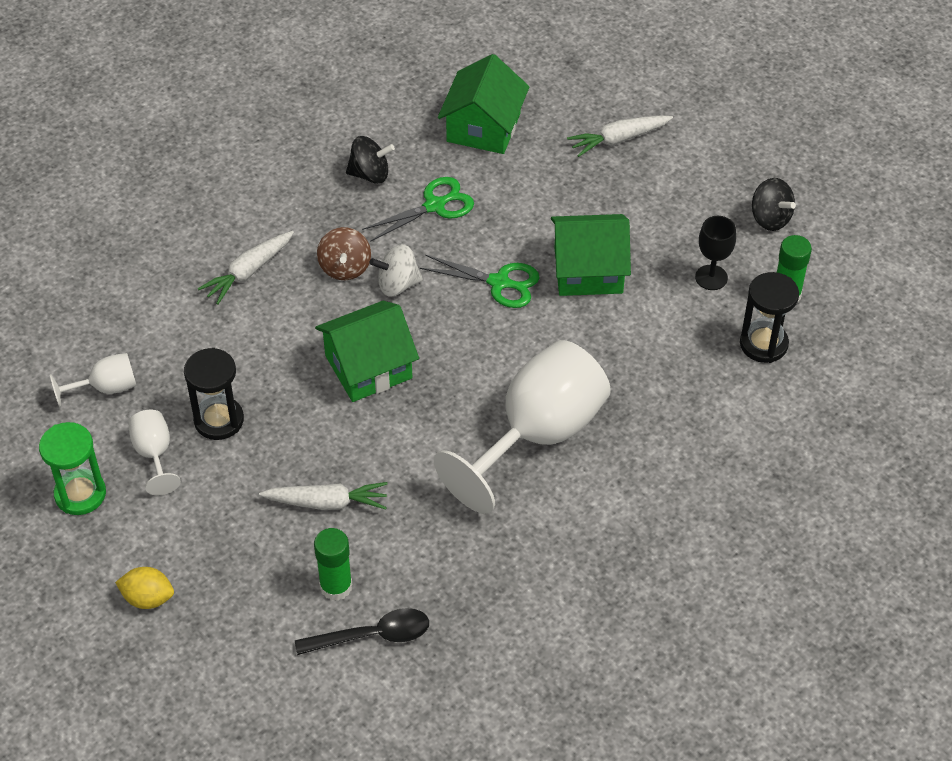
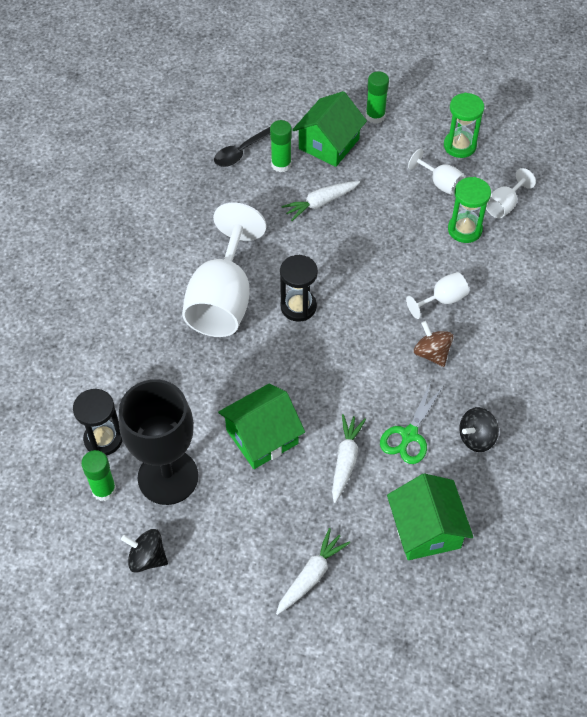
camera: 150 degrees right, 5 degrees up
(148, 598) = (375, 116): yellow lemon -> green glue stick
(182, 381) = (464, 229): none -> green hourglass
(219, 420) = (422, 218): black hourglass -> black hourglass (298, 307)
(248, 272) = (491, 318): white carrot -> white carrot (345, 460)
(283, 315) = (442, 300): none -> white goblet
(368, 367) = (360, 292): green house -> green house (329, 144)
(397, 284) = (387, 358): white spinning top -> none
(499, 283) = (318, 395): green scissors -> none
(711, 277) = (168, 477): black goblet -> black goblet, size x2.21

